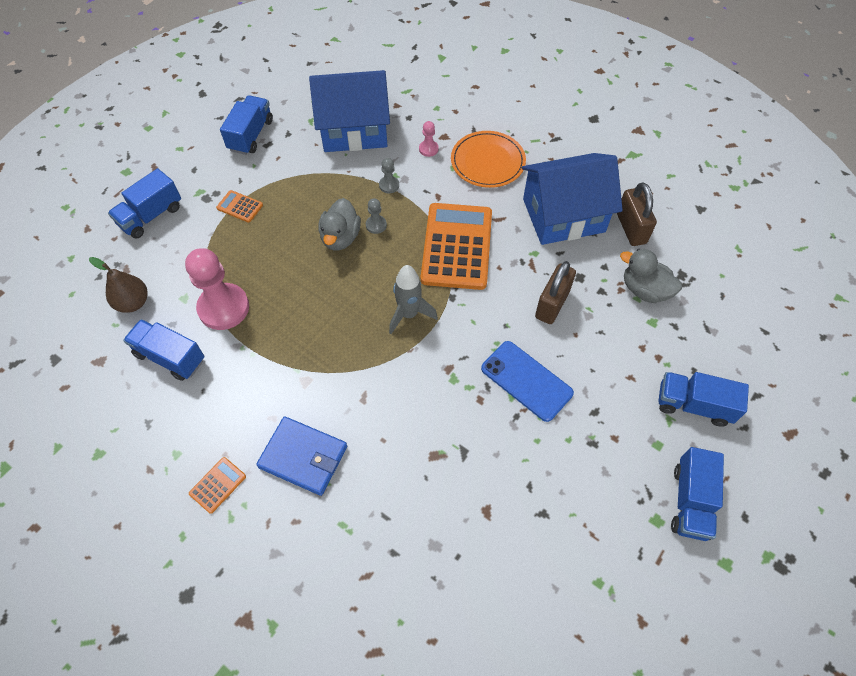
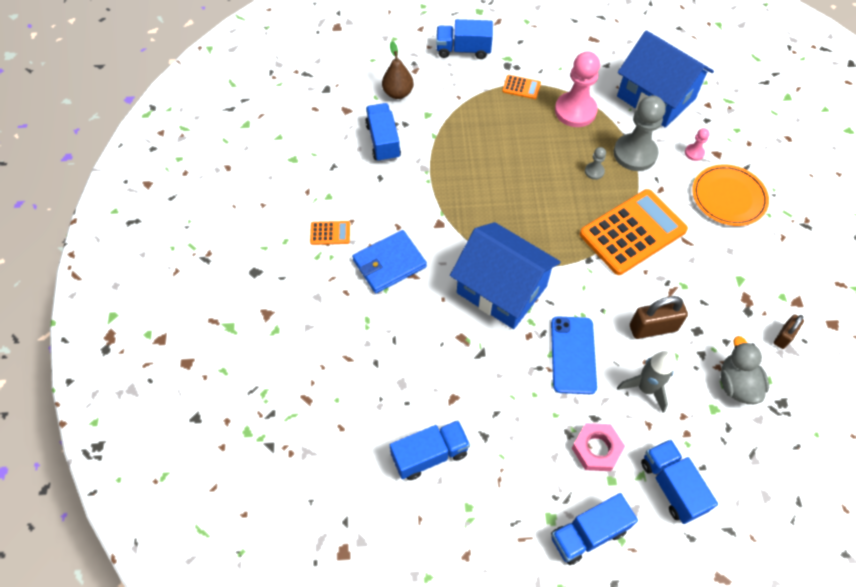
camera: 50 degrees right, 0 degrees up
(223, 308) = (442, 140): pink pawn -> pink pawn (575, 111)
(240, 207) = (521, 87): orange calculator -> orange calculator turned 120 degrees clockwise
(251, 135) = (581, 47): blue truck -> blue truck (429, 455)
(303, 457) = (389, 263): blue wallet -> blue wallet turned 75 degrees clockwise
(340, 237) = (561, 159): grey duck -> none
(389, 185) = (635, 154): grey pawn -> grey pawn, size x2.24
(409, 314) = (547, 244): grey rocket -> grey rocket (645, 388)
(563, 215) = (740, 281): blue house -> blue house (501, 289)
(622, 433) = (596, 449): none -> pink nut
(631, 228) = (783, 336): brown padlock -> brown padlock, size x0.62

